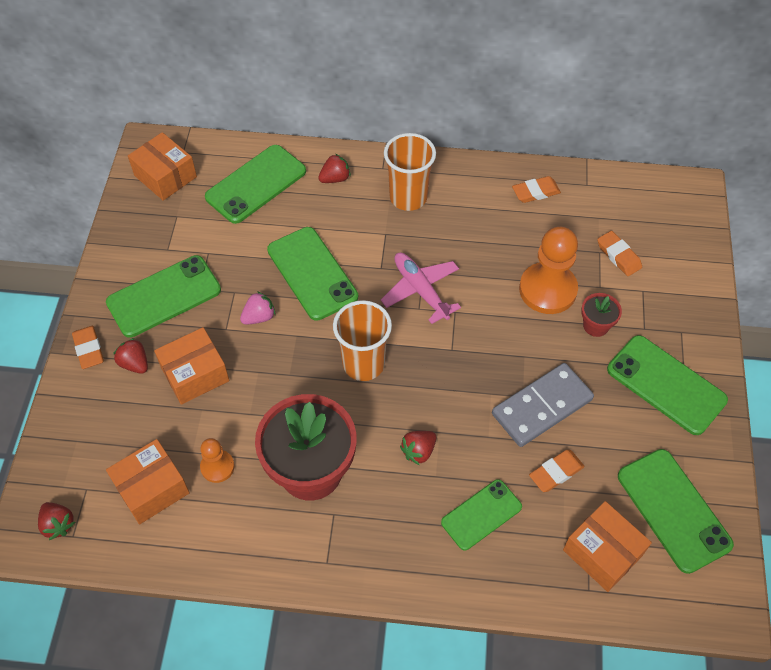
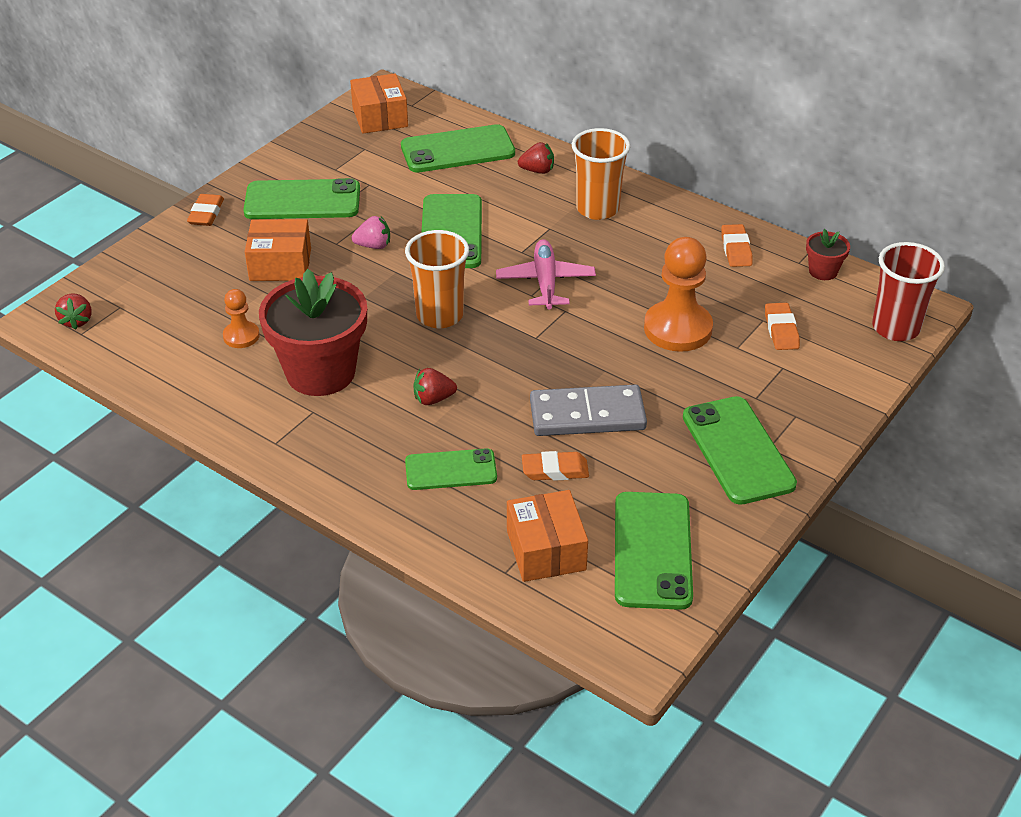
camera: 30 degrees right, 15 degrees down
(135, 363) = (235, 238): red strawberry -> none
(152, 488) = (173, 328): orange box -> none
(535, 192) = (736, 249): orange eraser -> orange eraser turned 75 degrees clockwise
(596, 325) = (704, 375): red flower pot -> red flower pot (823, 271)
(691, 216) = (895, 328): none -> red cup

